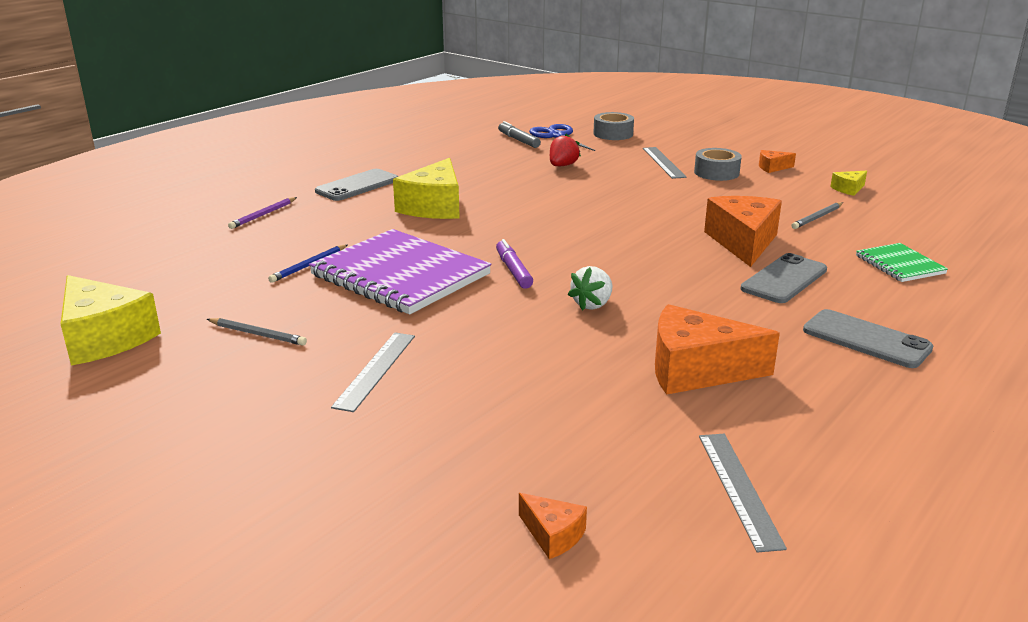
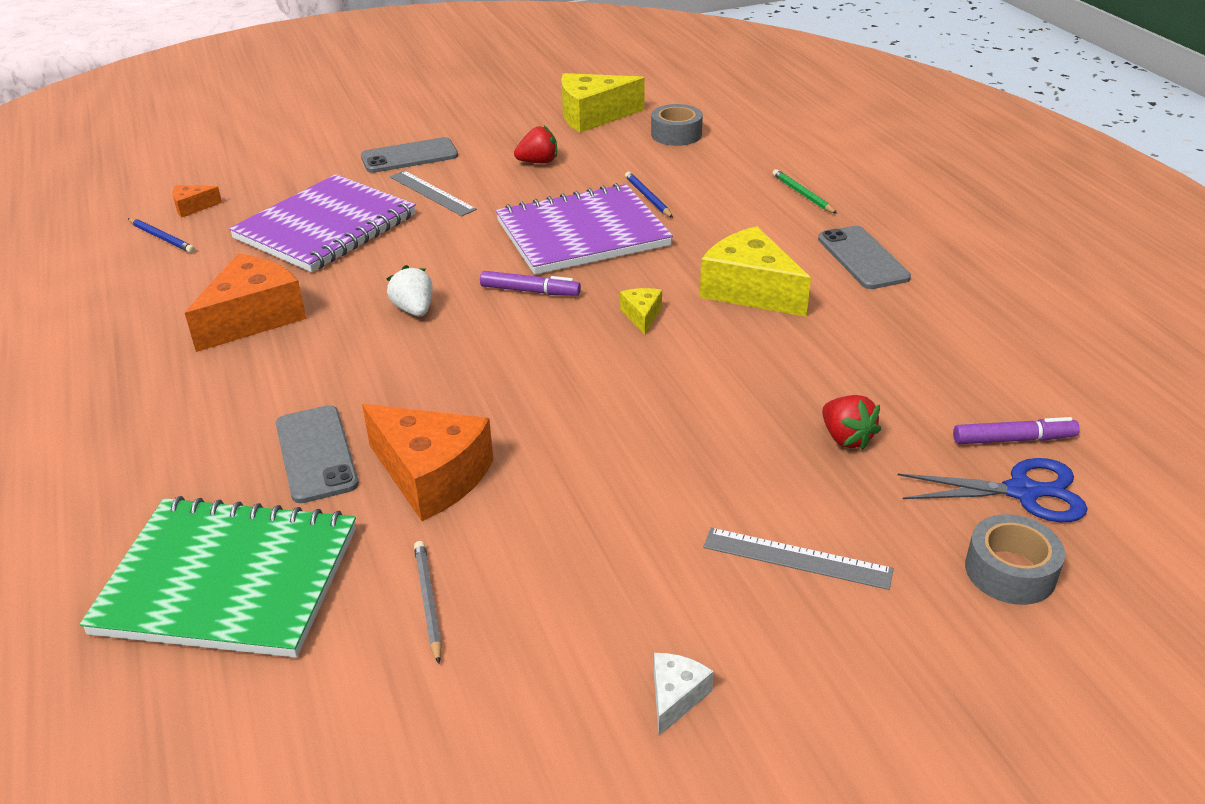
camera: 120 degrees right, 10 degrees up
(257, 334) = (538, 162): grey pencil -> red strawberry
(263, 215) = (803, 194): purple pencil -> green pencil
(505, 404) = (326, 227): none -> purple notebook
(518, 140) = (1013, 439): grey marker -> purple marker
(644, 515) = (162, 238): none -> blue pencil
(716, 173) = (701, 598): grey tape -> grey tape (676, 134)
(739, 488) = (127, 276): grey ruler -> none
(772, 167) = (675, 697): orange cheese -> white cheese
(848, 189) = (492, 735): yellow cheese -> yellow cheese (642, 316)
(866, 339) = (159, 436): grey phone -> grey phone (409, 156)
(899, 265) = (229, 580): green notebook -> green notebook, size x2.03

